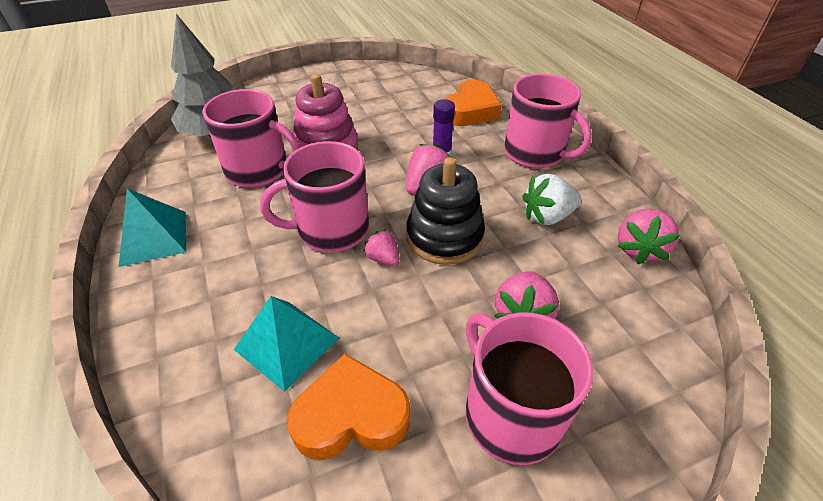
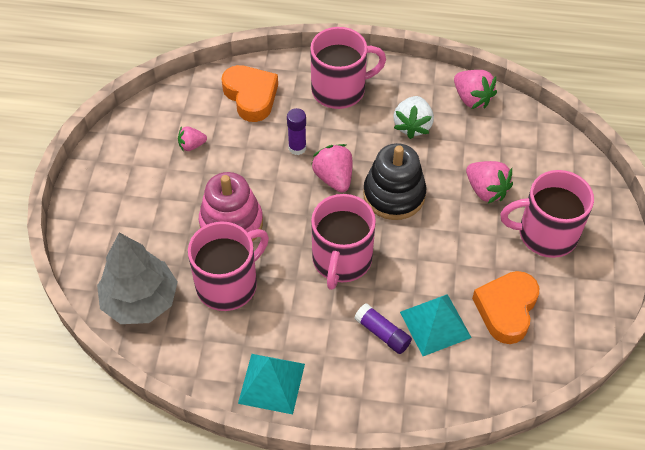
camera: 60 degrees left, 10 degrees up
(251, 299) = (382, 333): none -> purple glue stick
(383, 258) = (392, 240): pink strawberry -> pink strawberry (192, 145)

